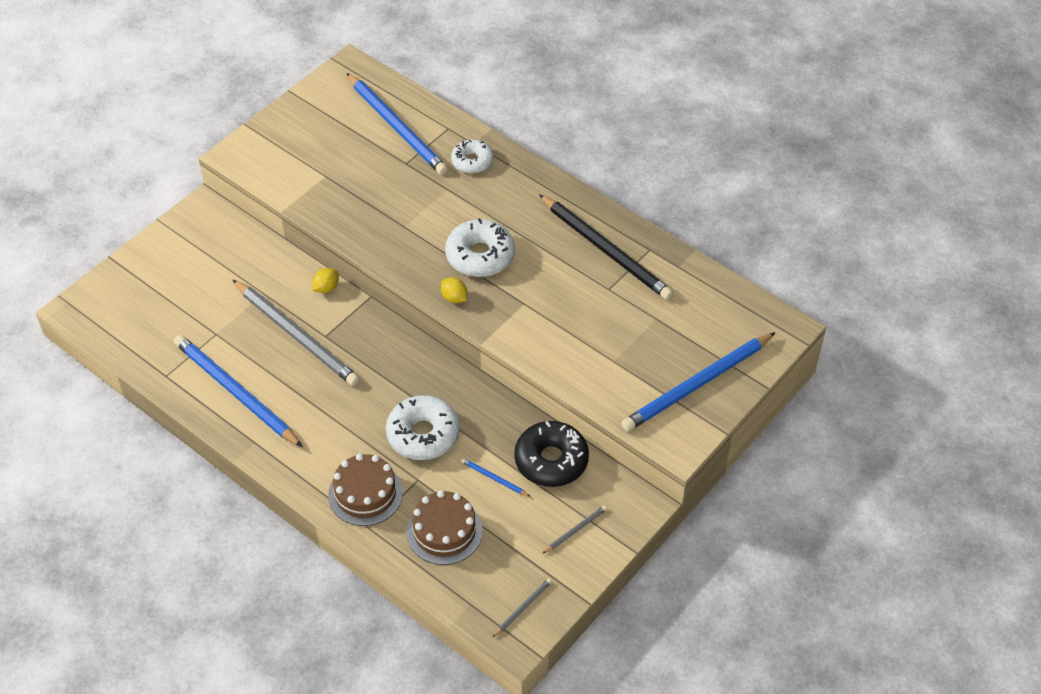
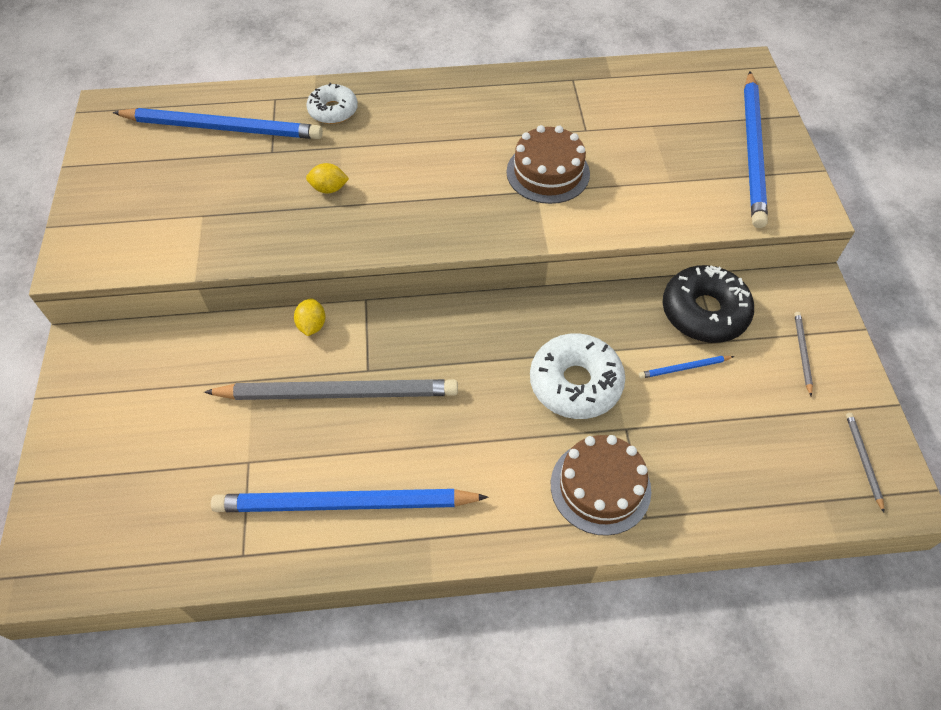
camera: 45 degrees left, 5 degrees up
(444, 531) = (712, 455): brown cake -> brown cake (548, 172)
(454, 298) = (471, 232): yellow lemon -> yellow lemon (329, 189)
(480, 256) = (445, 180): white donut -> none
(606, 250) = (541, 103): black pencil -> none

